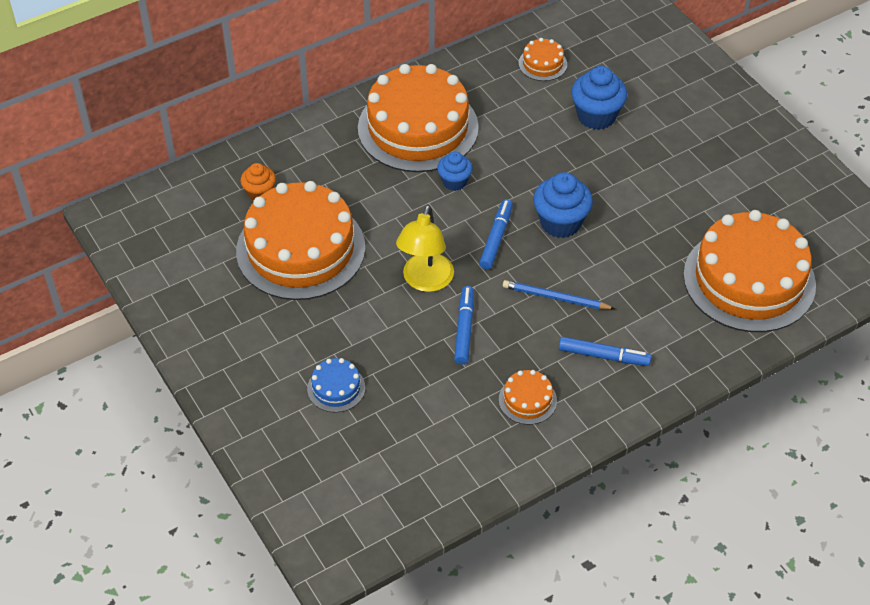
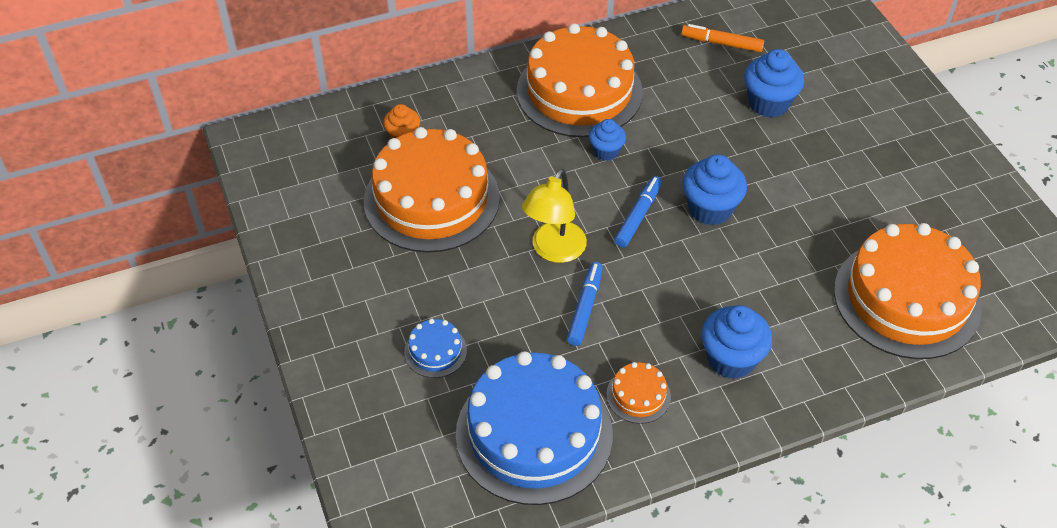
camera: 10 degrees right, 0 degrees up
(441, 447) = (534, 434): none -> blue cake
(542, 64) = (721, 43): orange cake -> orange marker
(555, 298) = (690, 288): blue pencil -> none
(603, 356) = (731, 359): blue marker -> blue cupcake

